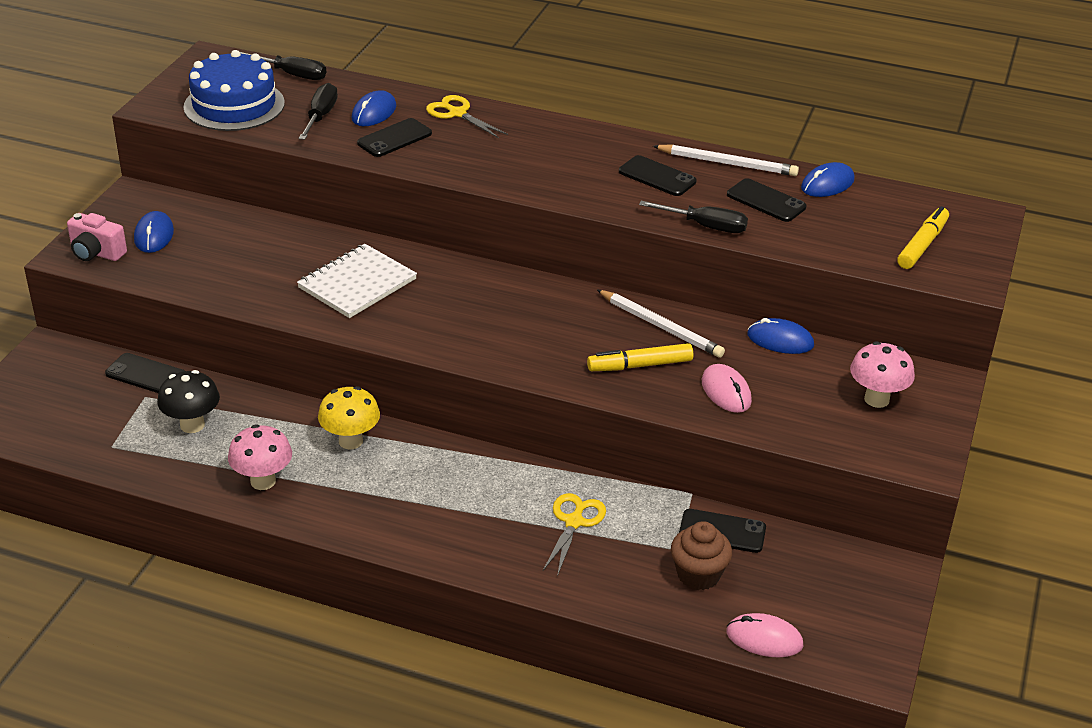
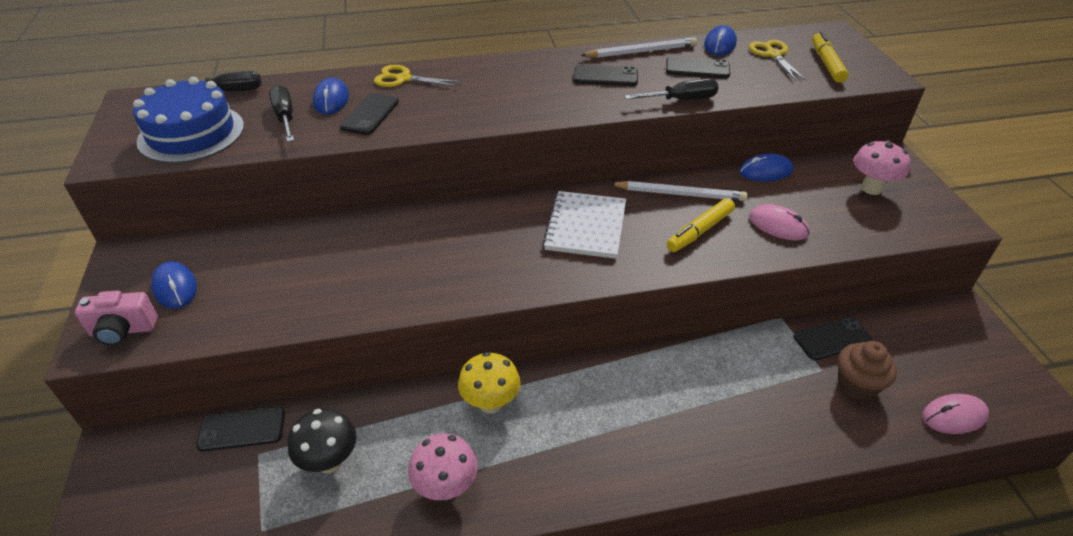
camera: 30 degrees left, 5 degrees up
(357, 284) = (413, 256): white notebook -> white notebook (586, 226)
(574, 522) = (730, 386): yellow scissors -> yellow scissors (773, 55)

